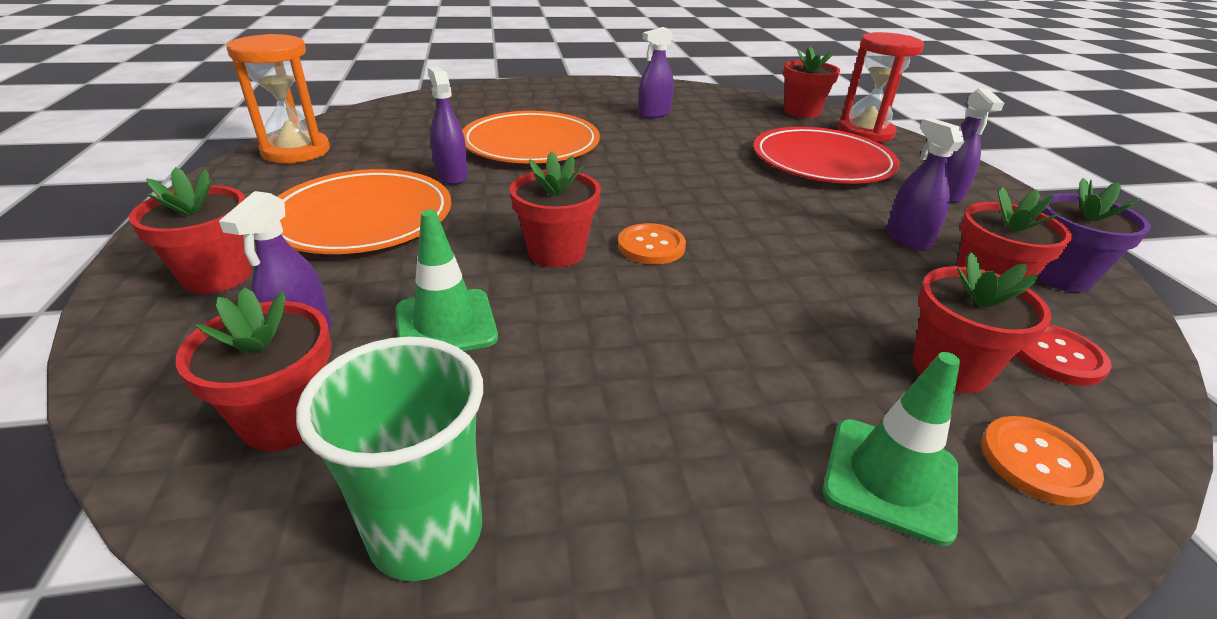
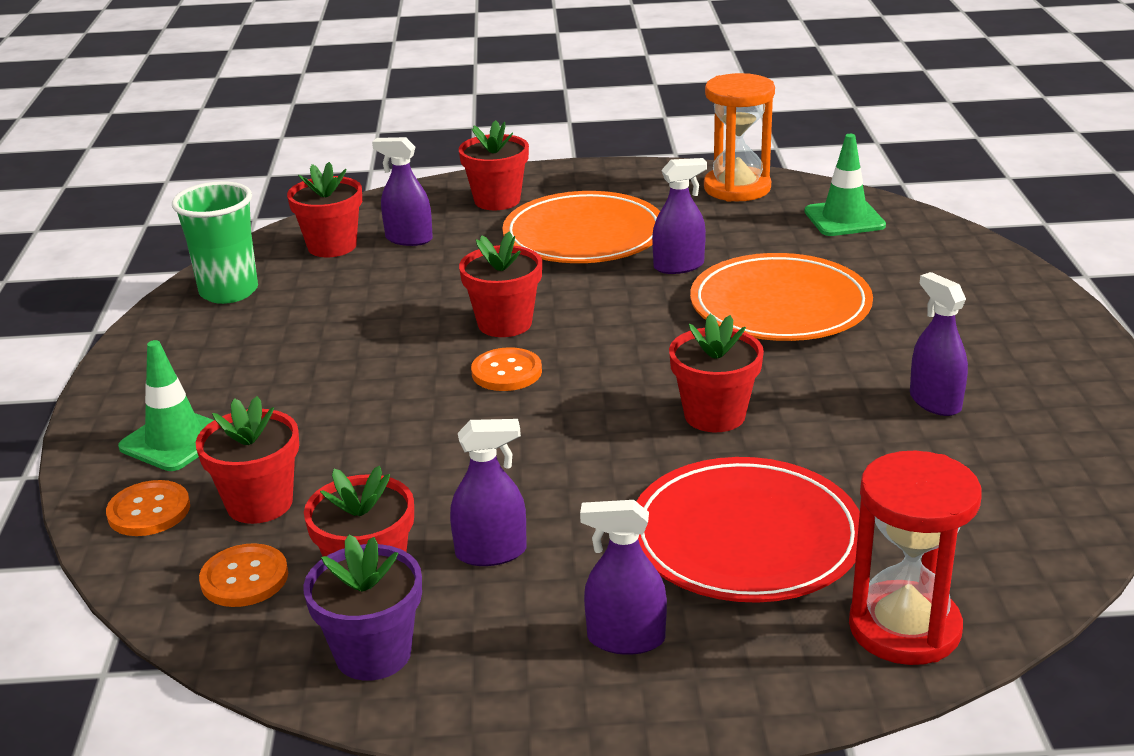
camera: 100 degrees right, 5 degrees down
(446, 324) = (409, 283): green traffic cone -> green traffic cone (844, 219)
(801, 112) = (1010, 570): red flower pot -> red flower pot (714, 415)
(1056, 356) = (244, 578): red button -> orange button

